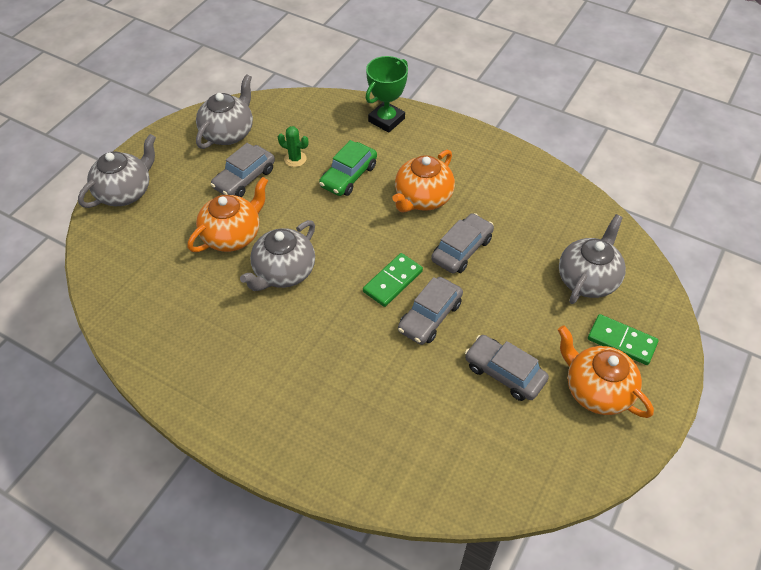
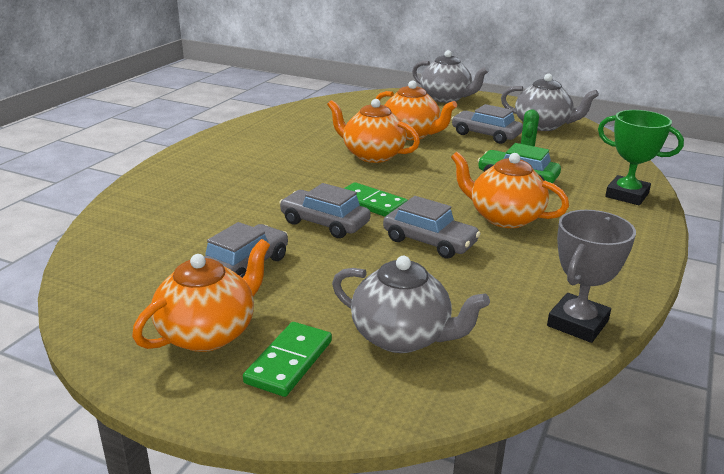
camera: 85 degrees right, 25 degrees down
(283, 272) = (372, 155): grey teapot -> orange teapot
(563, 191) = (577, 323): none -> grey trophy

